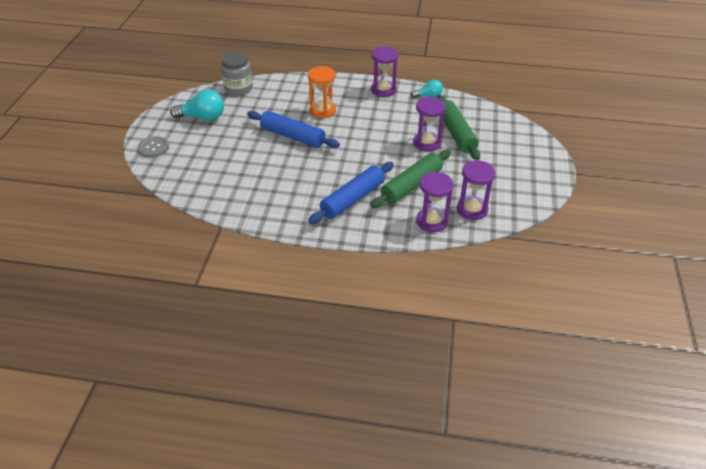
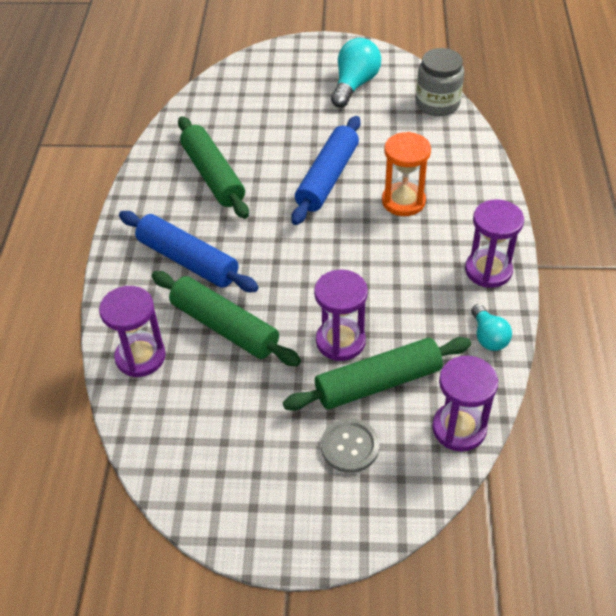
camera: 85 degrees right, 5 degrees up
(153, 148) = (278, 59): grey button -> grey button (350, 446)
(202, 117) = (354, 85): turquoise light bulb -> turquoise light bulb turned 150 degrees counterclockwise
(273, 185) = (213, 176): none -> green rolling pin
(472, 209) = (169, 409): purple hourglass -> purple hourglass (459, 428)

